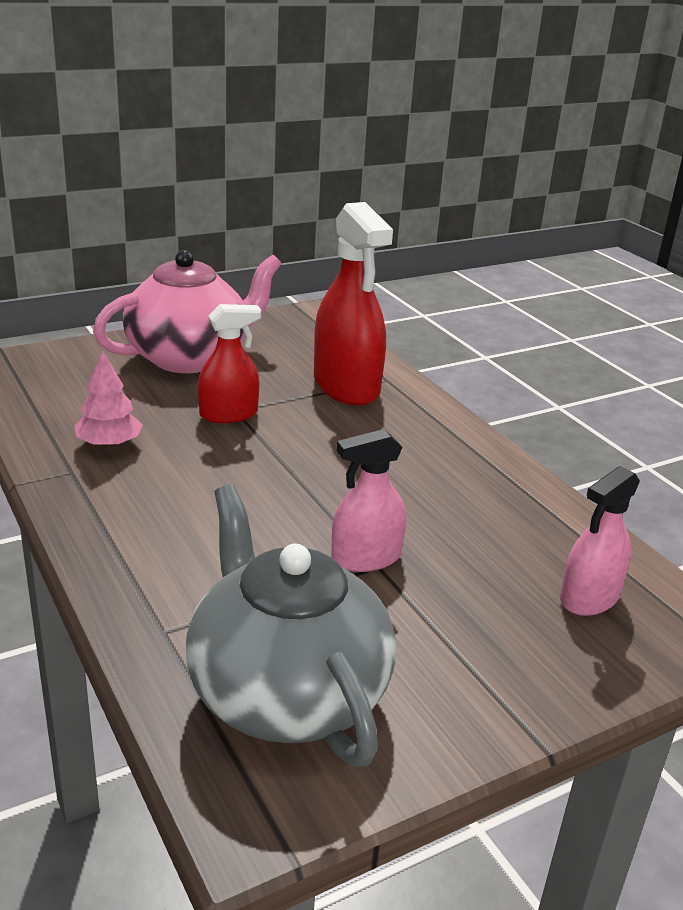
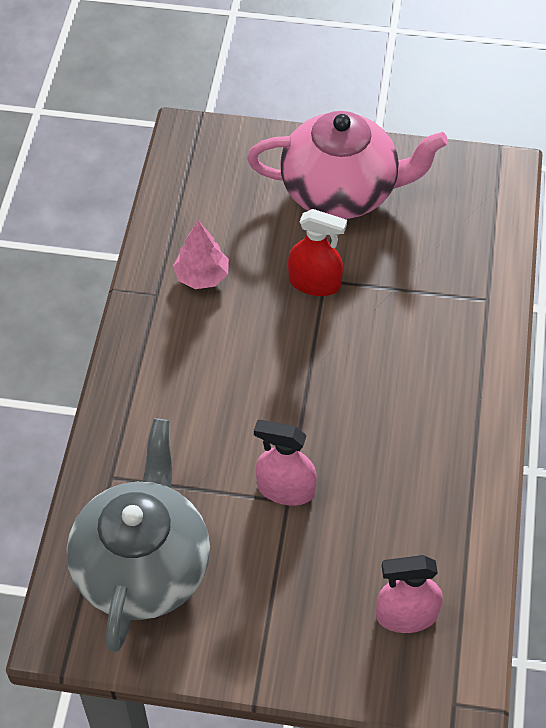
camera: 40 degrees right, 25 degrees up
(346, 386) = (441, 292): red spray bottle -> none

